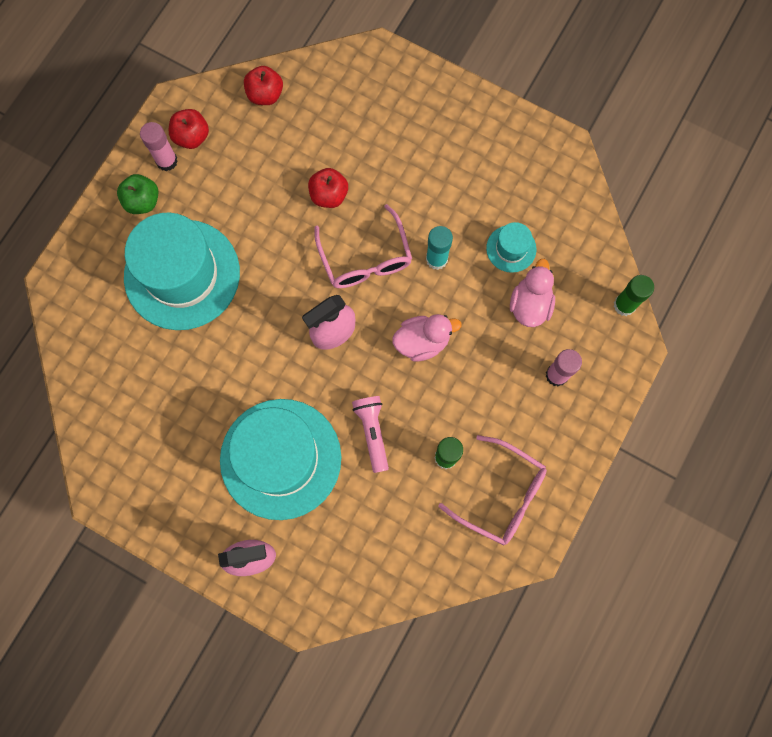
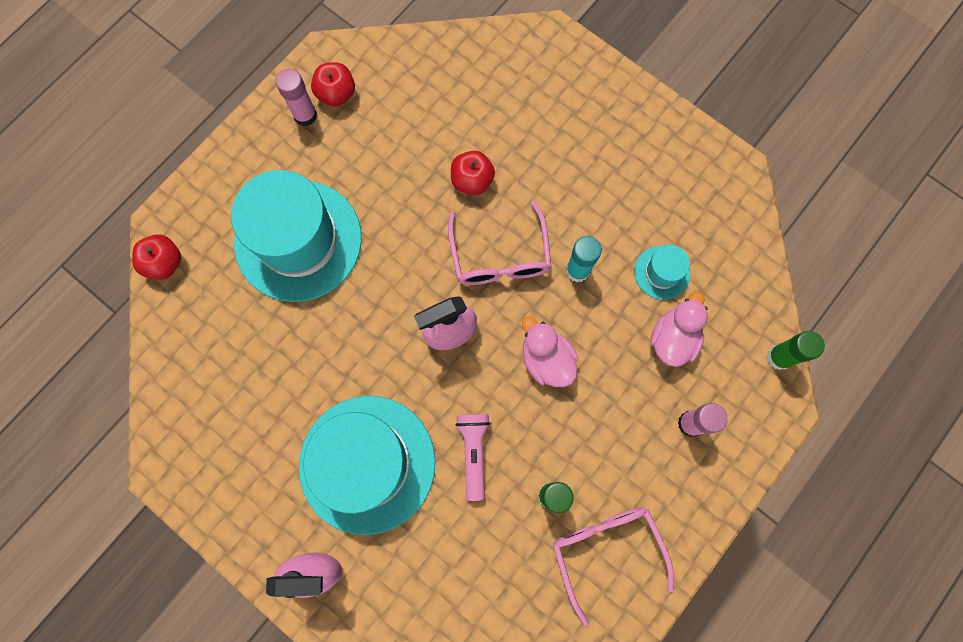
camera: 10 degrees right, 0 degrees up
(142, 201) = (271, 154): green apple -> none
(265, 94) = (423, 61): red apple -> red apple (164, 263)
(422, 342) = (546, 359): pink duck -> pink duck turned 120 degrees counterclockwise
(501, 495) = (606, 550): pink glasses -> pink glasses turned 150 degrees counterclockwise

